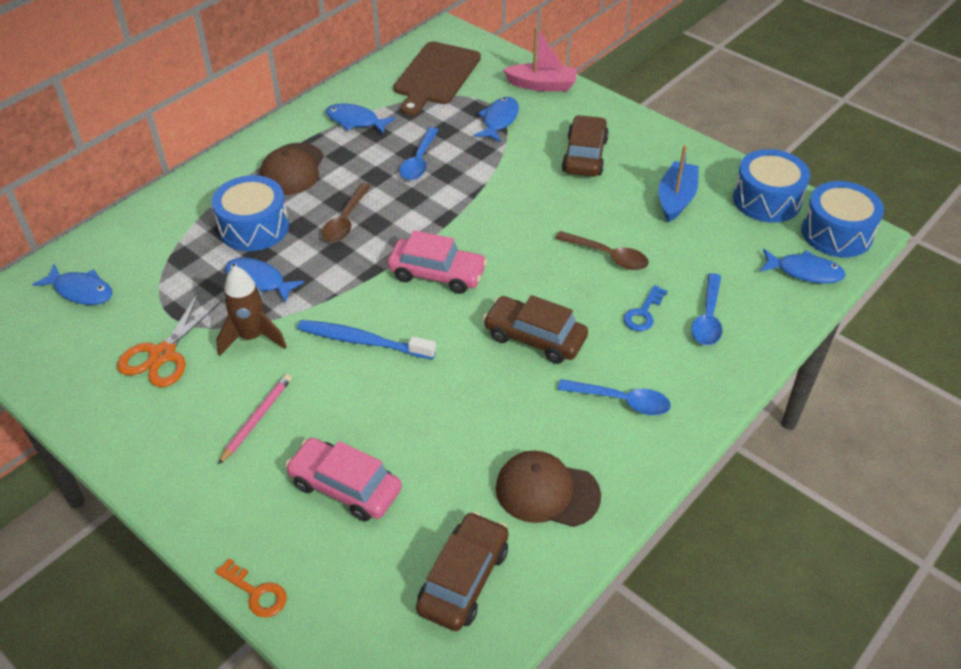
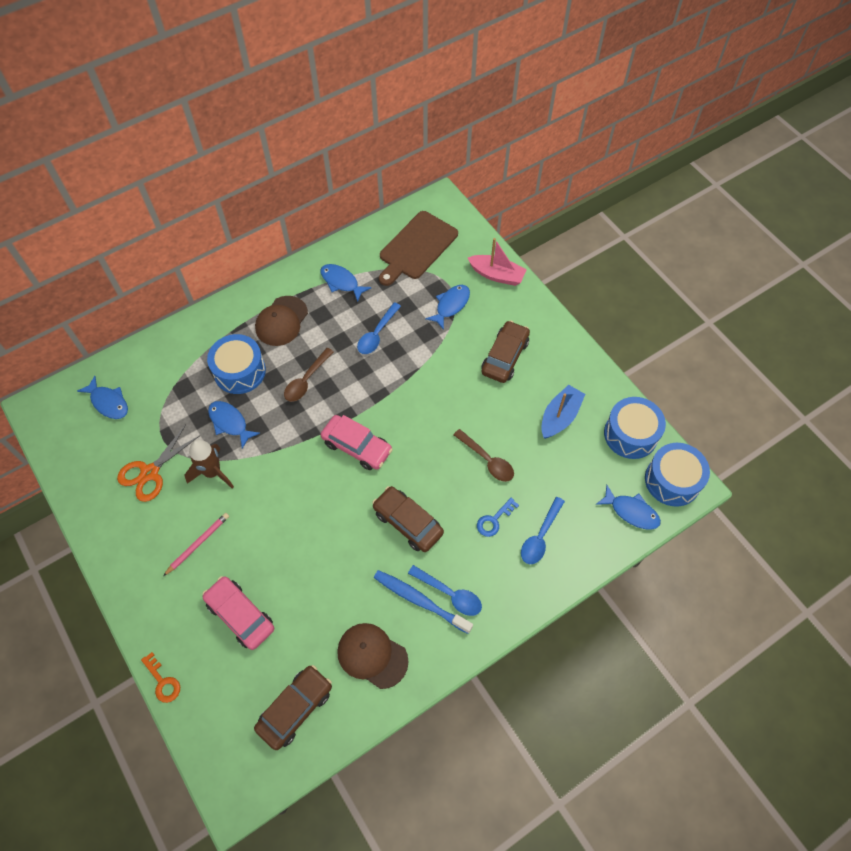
camera: 15 degrees right, 15 degrees up
(362, 341) = (286, 495): blue toothbrush -> blue toothbrush (420, 600)

